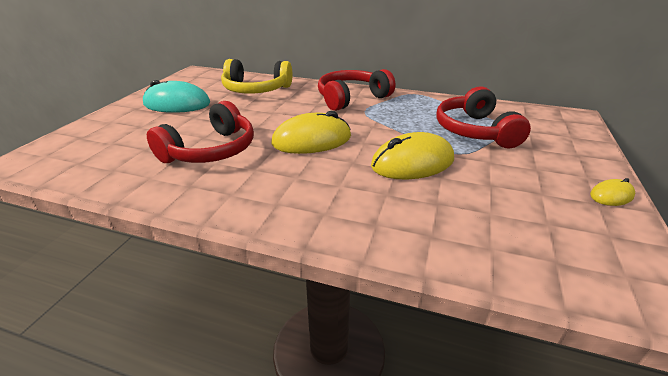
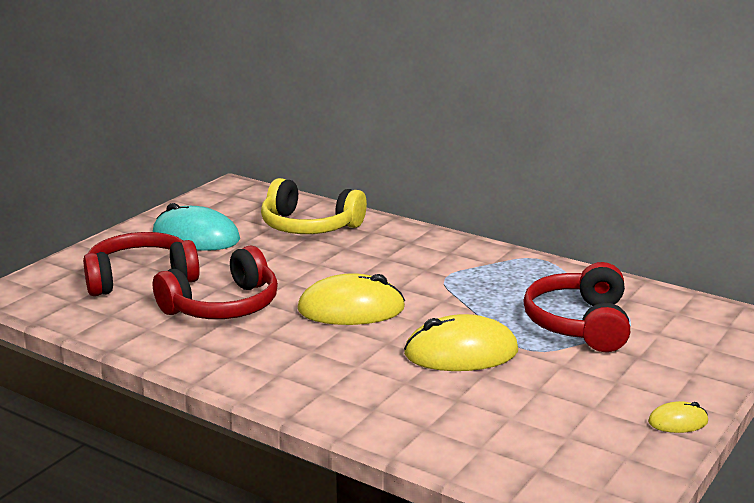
camera: 15 degrees right, 10 degrees down
(351, 98) = (439, 255): red headphones -> red headphones (140, 278)

